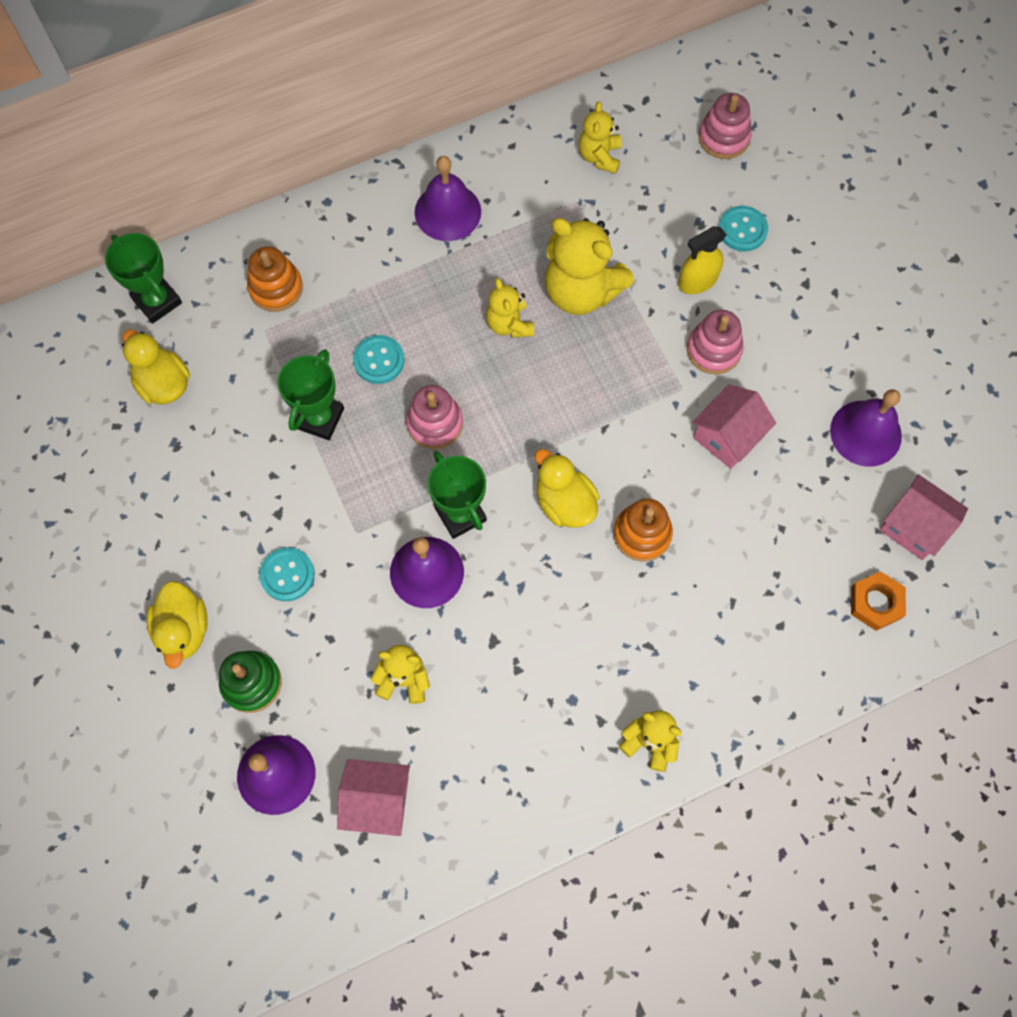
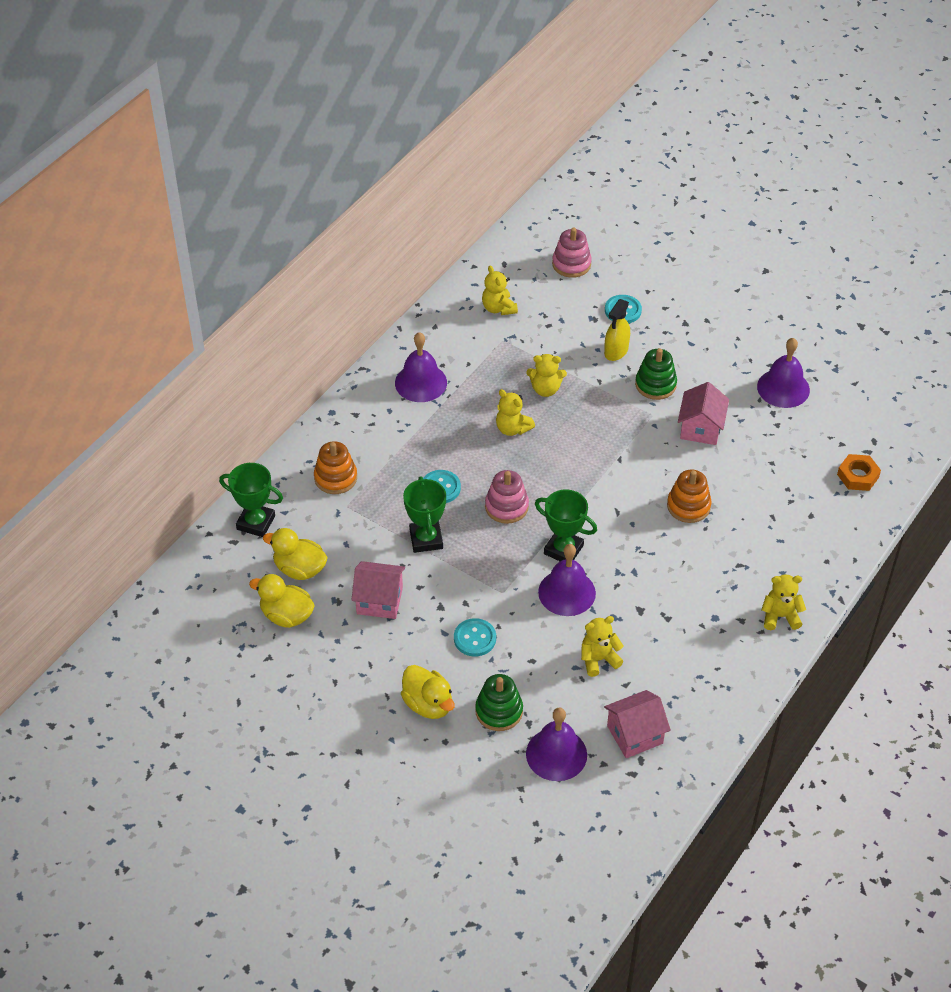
camera: 30 degrees left, 20 degrees down
(564, 503) = (626, 512): yellow duck -> yellow duck (286, 615)
(581, 291) = (545, 389): yellow teddy bear -> yellow teddy bear, size x0.56
(713, 350) = (655, 384): pink stacking toy -> green stacking toy
(913, 526) = (849, 425): pink house -> pink house (379, 601)

